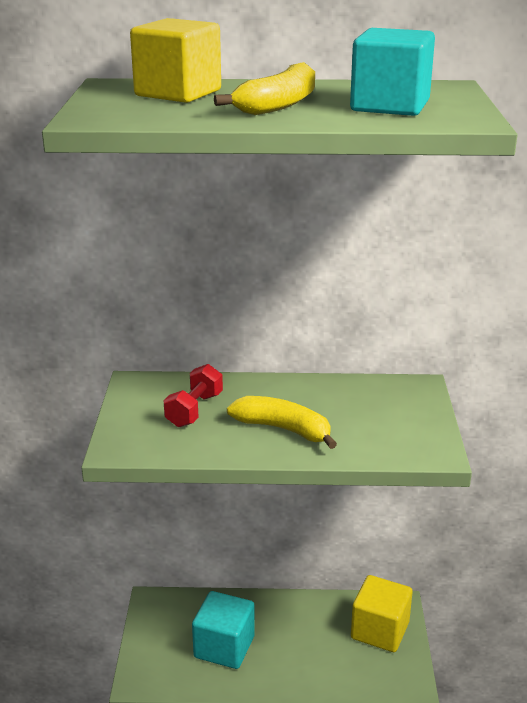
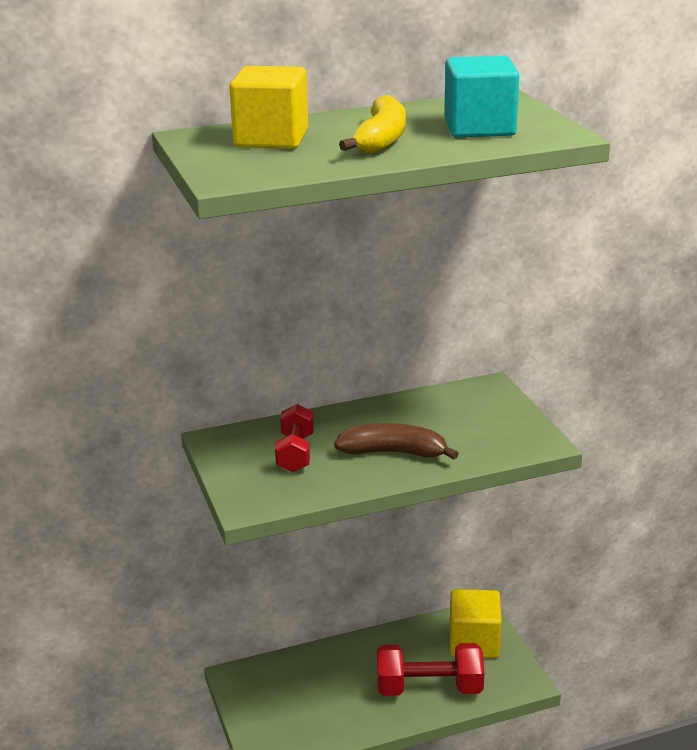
camera: 20 degrees left, 0 degrees up
(224, 647) = (333, 698): turquoise cube -> none
(283, 429) = (393, 452): yellow banana -> brown banana
(315, 663) = (429, 688): none -> red dumbbell

